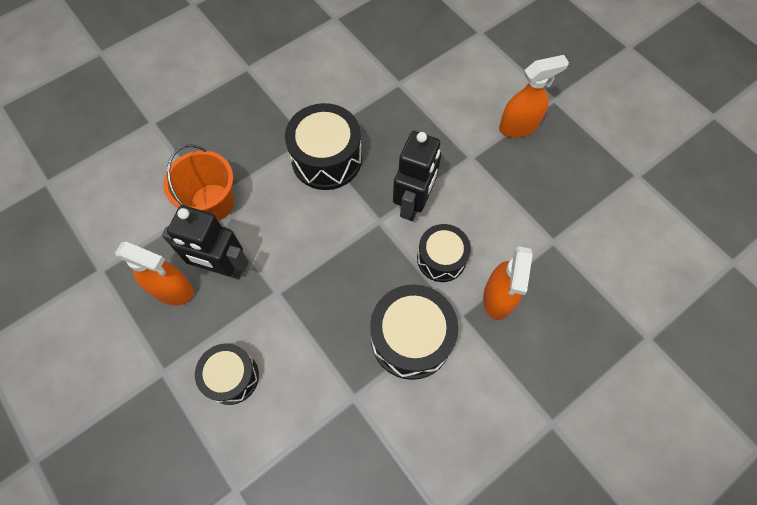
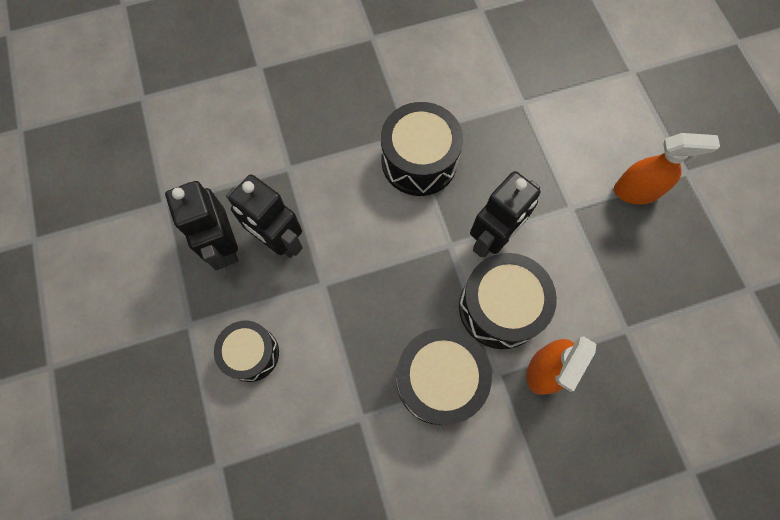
camera: 20 degrees right, 5 degrees up
(172, 289) = (224, 246): orange spray bottle -> black robot
(212, 203) = (290, 170): orange bucket -> none
(441, 259) = (500, 307): black drum -> black drum, size x1.55

